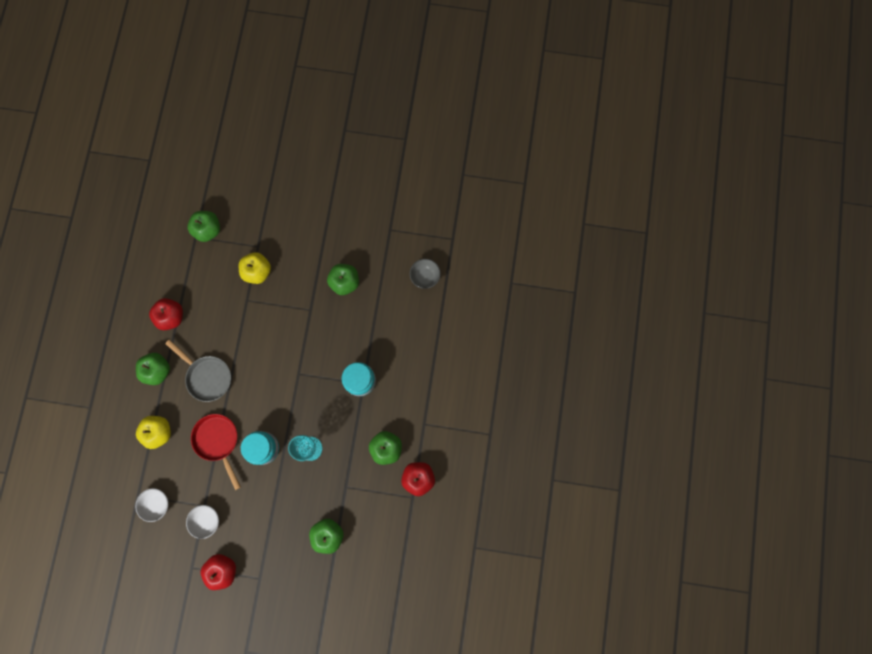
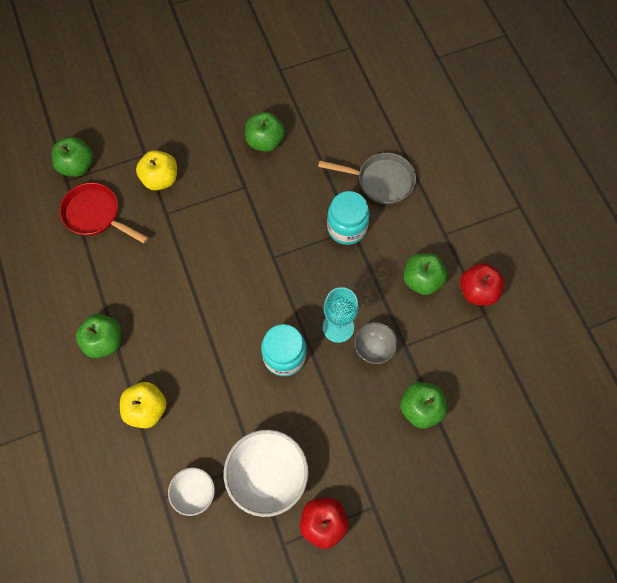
camera: 30 degrees left, 10 degrees down
(171, 317) = (87, 275): red apple -> none
(207, 376) = (168, 316): grey pan -> grey pan (380, 181)
(207, 520) = (268, 476): white bowl -> white bowl, size x1.79
(218, 441) = (225, 379): red pan -> red pan (96, 215)
(425, 277) = (347, 94): grey bowl -> grey bowl (374, 348)

